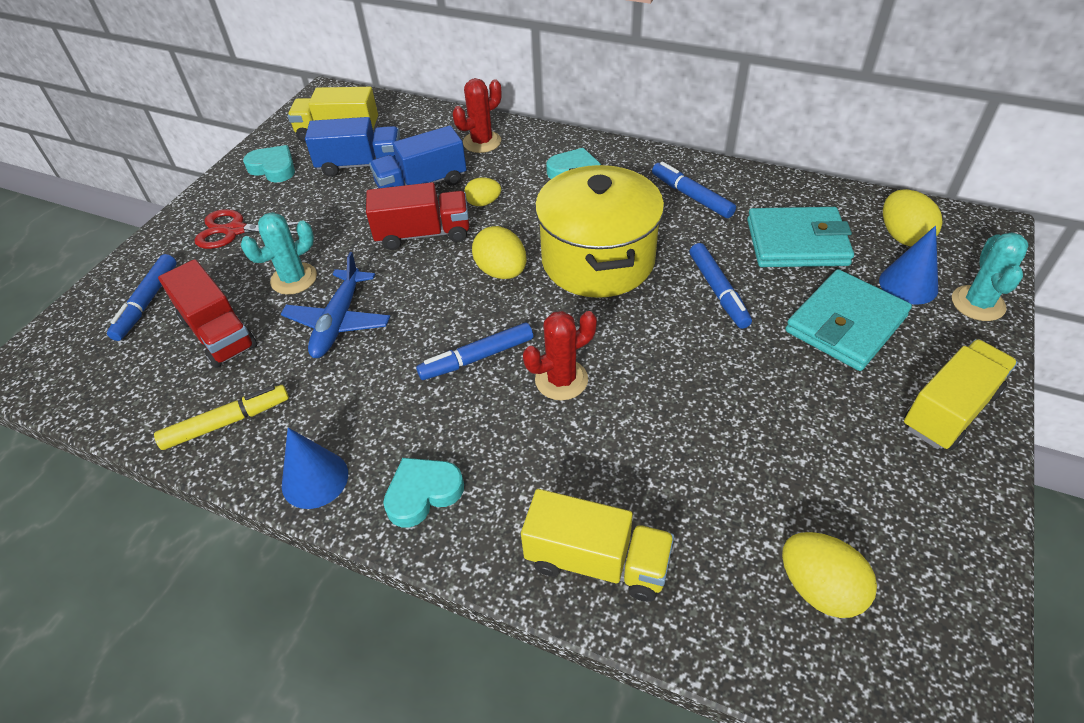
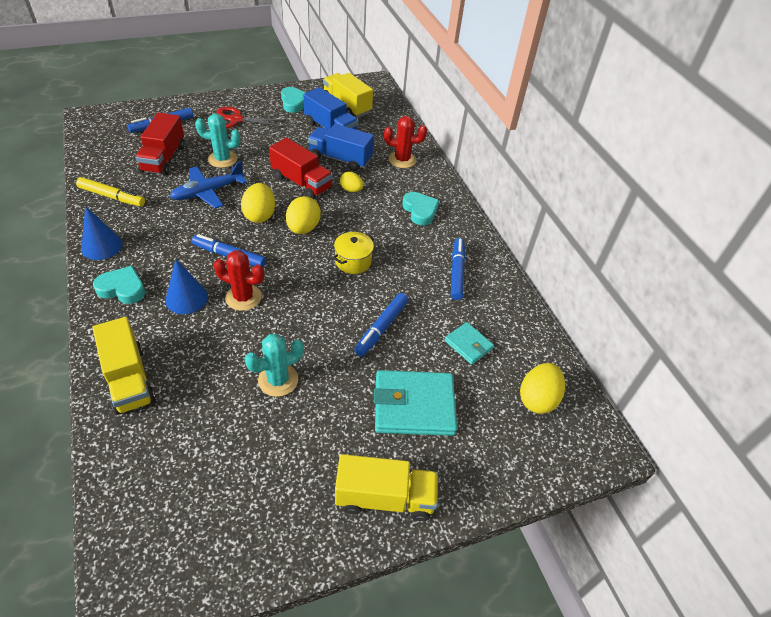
camera: 40 degrees right, 0 degrees up
(235, 230) = (236, 120): red scissors -> red scissors turned 45 degrees counterclockwise
(598, 260) = (353, 261): yellow pot -> yellow pot, size x0.45
(797, 242) = (468, 345): turquoise wallet -> turquoise wallet, size x0.54
(819, 588) = (181, 489): yellow egg -> yellow egg (260, 215)
(908, 284) = (488, 423): blue cone -> blue cone (186, 298)
(978, 303) = (510, 472): turquoise cactus -> turquoise cactus (278, 380)

